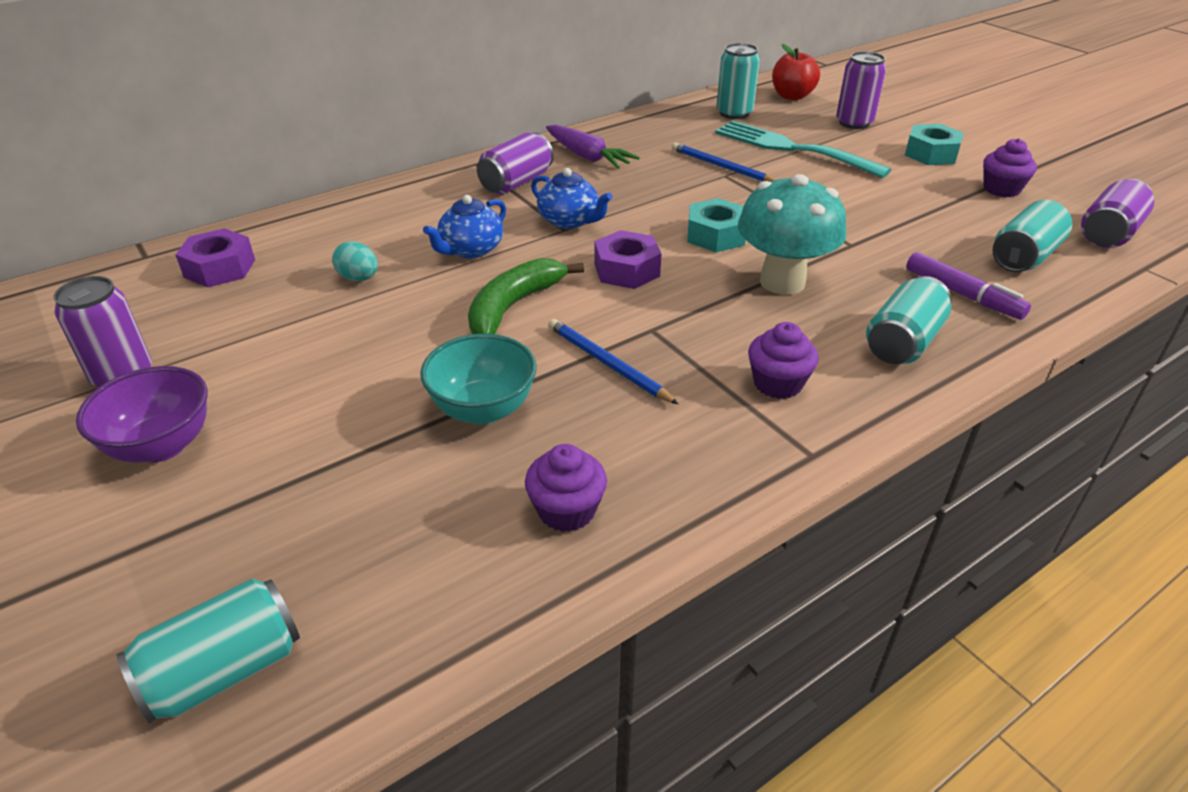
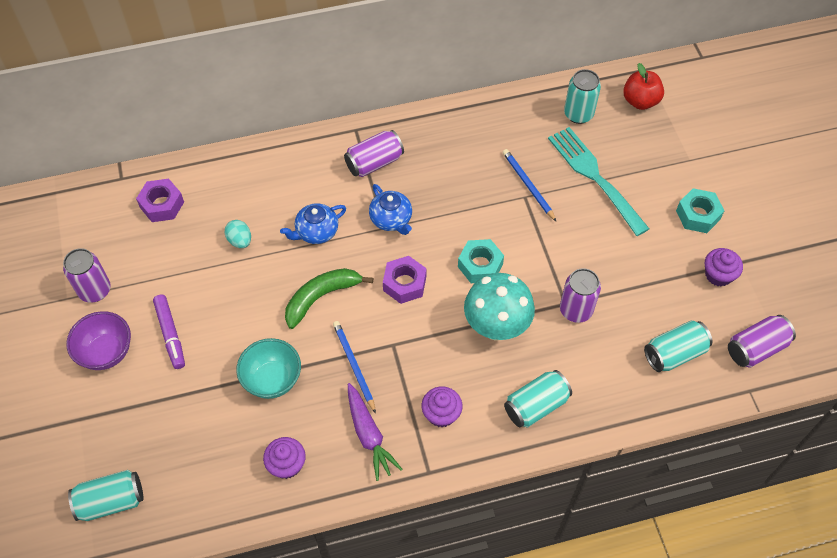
camera: 20 degrees right, 20 degrees up
(588, 157) = (438, 144): purple carrot -> purple carrot (369, 435)
(854, 123) = (666, 155): purple can -> purple can (576, 310)
(962, 294) = (604, 376): purple marker -> purple marker (170, 334)

